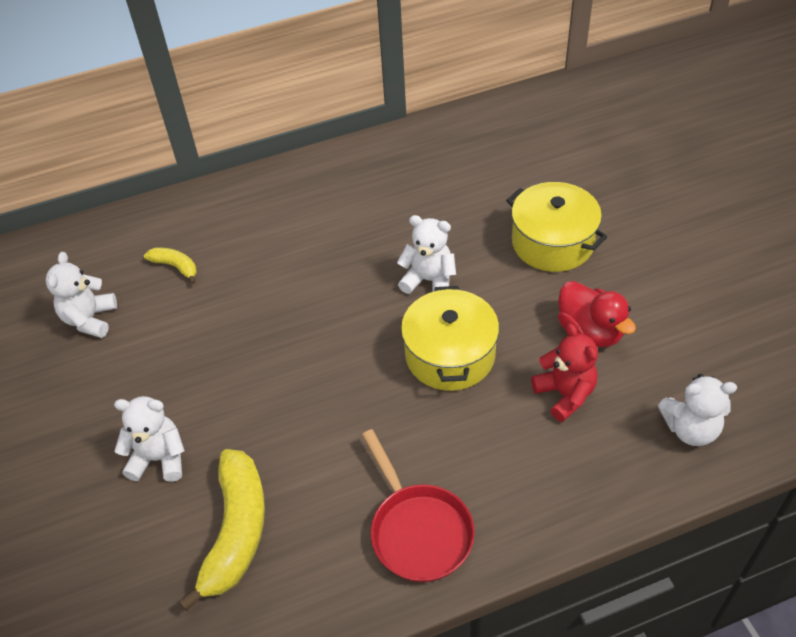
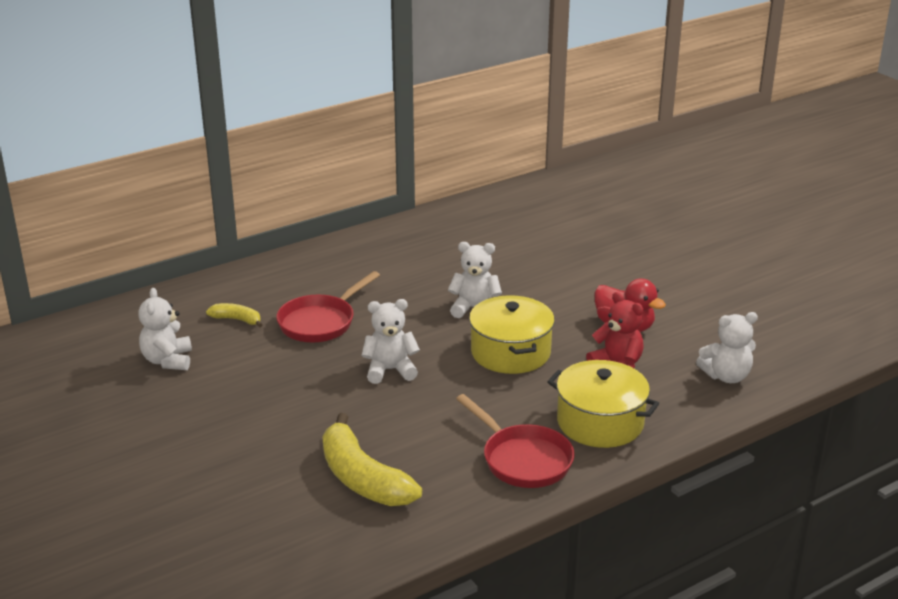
camera: 15 degrees left, 20 degrees down
(159, 458) = (272, 442): white teddy bear -> white teddy bear (390, 370)
(236, 531) = (362, 478): yellow banana -> yellow banana turned 150 degrees clockwise
(259, 281) = (320, 322): none -> red pan
(552, 242) = (573, 276): yellow pot -> yellow pot (600, 422)

